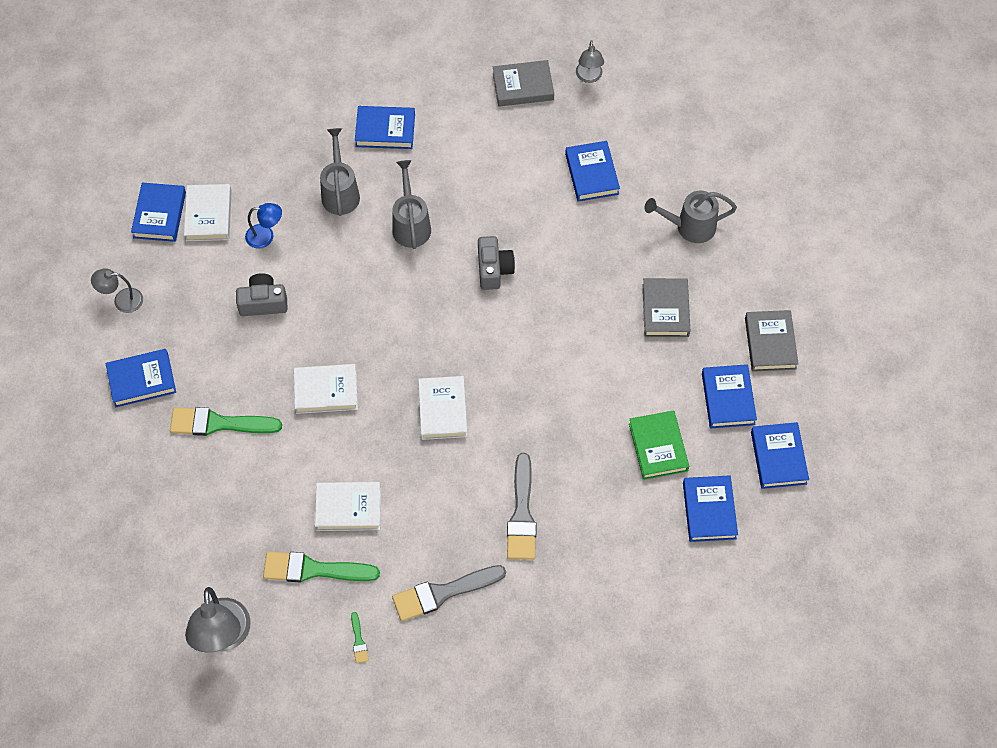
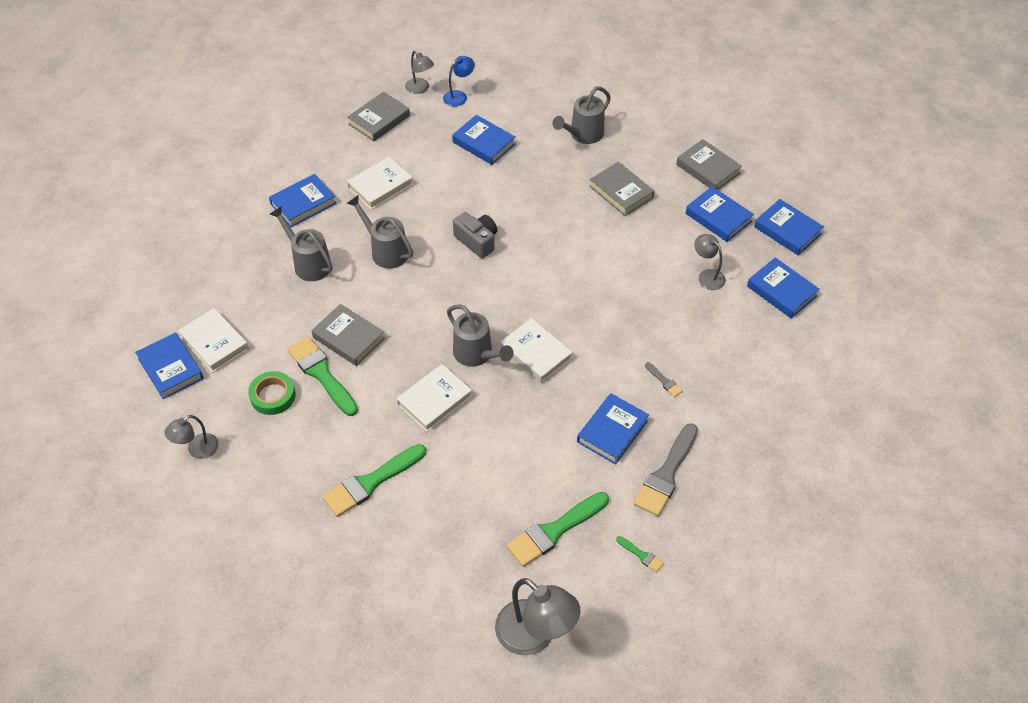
camera: 40 degrees left, 10 degrees down
(142, 380) = (273, 496): blue book -> blue book (612, 431)
(212, 295) = (273, 396): none -> green tape
(263, 302) = (321, 374): grey camera -> green brush
(266, 236) = (277, 328): blue lamp -> blue lamp (459, 96)
(311, 285) = (348, 338): none -> grey book
(348, 508) = (536, 468): white book -> white book (380, 186)
(395, 376) = (477, 355): none -> grey watering can
(522, 514) = (664, 381): grey brush -> grey brush, size x0.45
(658, 447) = (707, 276): green book -> grey lamp

